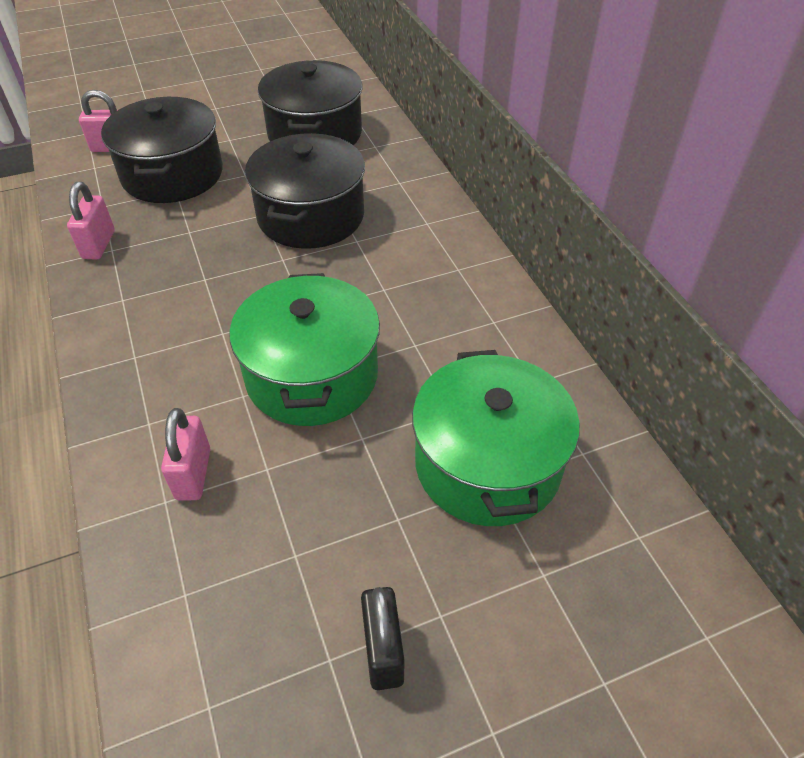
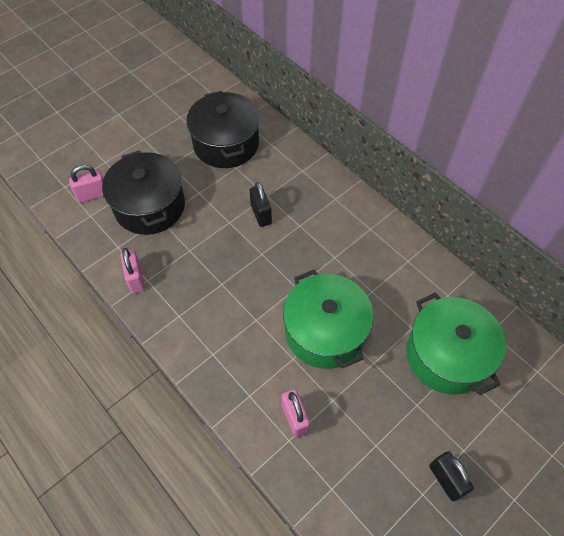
camera: 20 degrees left, 10 degrees up
(311, 216) = (261, 214): black pot -> black padlock

